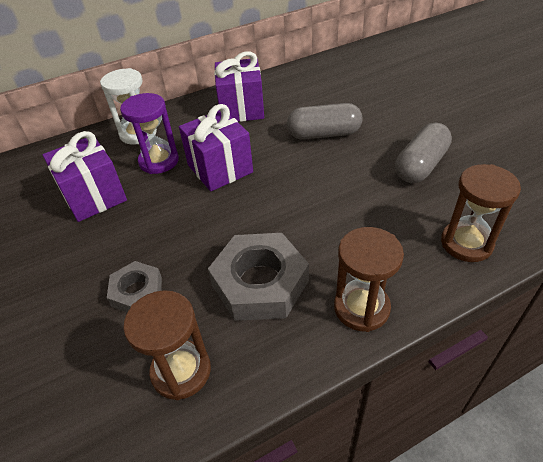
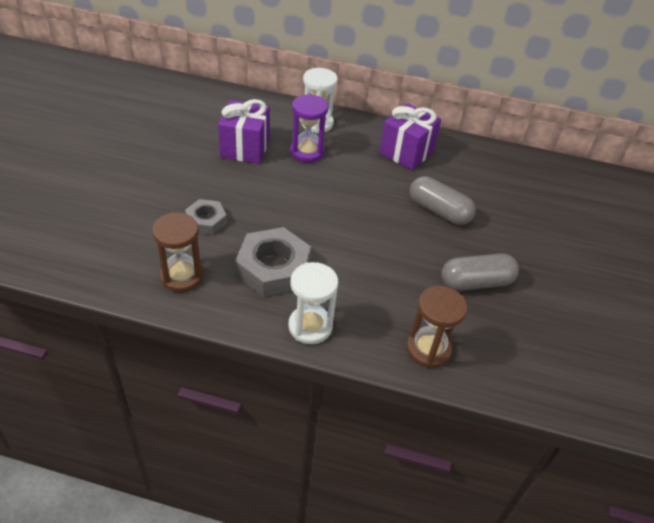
camera: 35 degrees right, 0 degrees up
(220, 168) = (338, 184): purple gift -> none
(361, 308) = (310, 326): brown hourglass -> white hourglass

